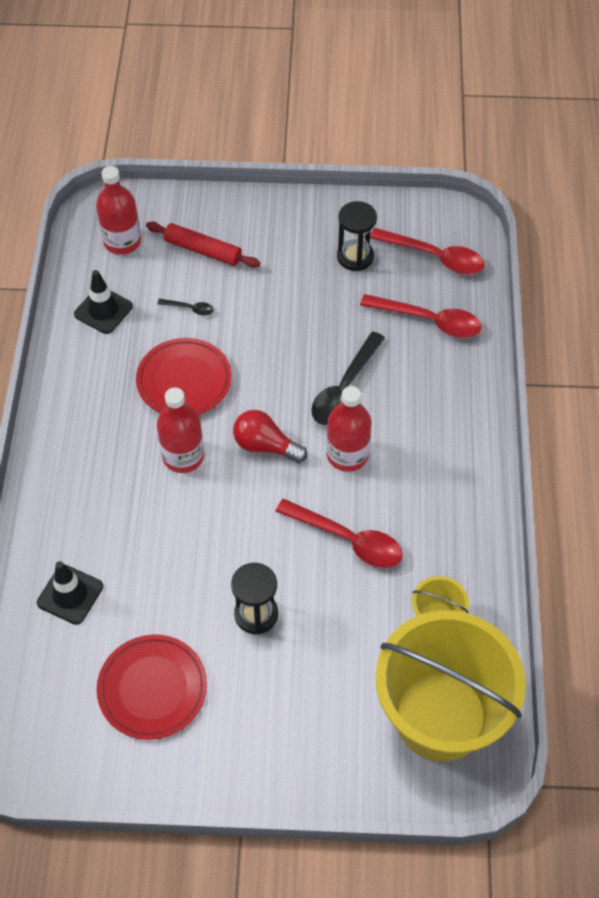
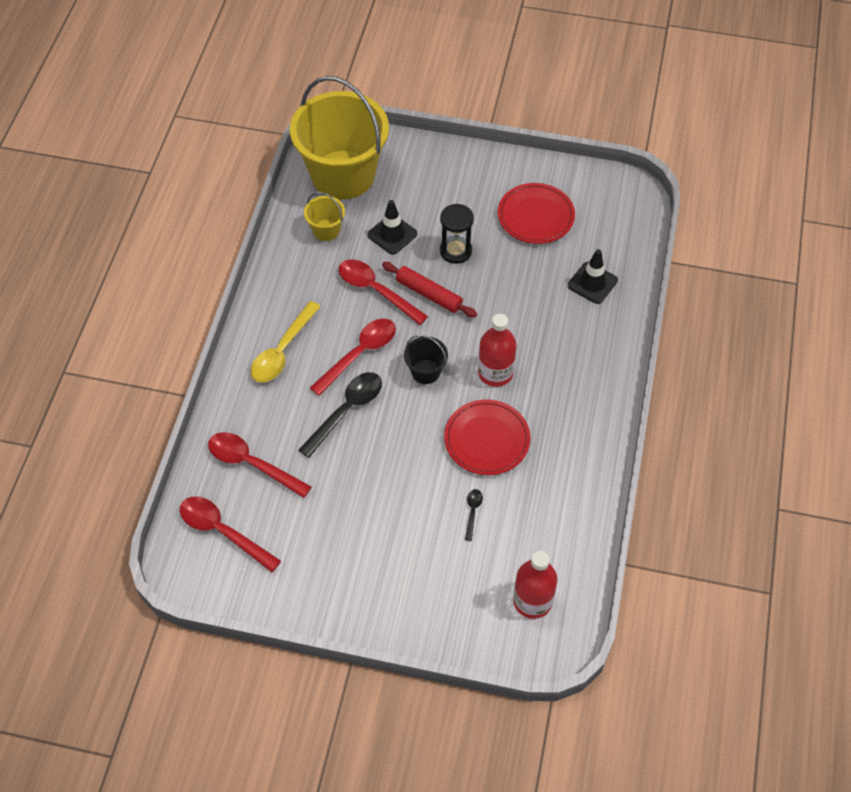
camera: 170 degrees left, 0 degrees up
(103, 310) = (556, 523): black traffic cone -> black traffic cone (392, 234)
(190, 308) = (472, 512): black spoon -> black spoon turned 75 degrees clockwise
(203, 250) = (451, 577): red rolling pin -> red rolling pin (429, 294)
(265, 445) = (425, 371): red light bulb -> black bucket
(347, 455) = (359, 354): red bottle -> red spoon
(355, 257) = (300, 544): black hourglass -> none
(438, 445) = (282, 351): none -> yellow spoon

